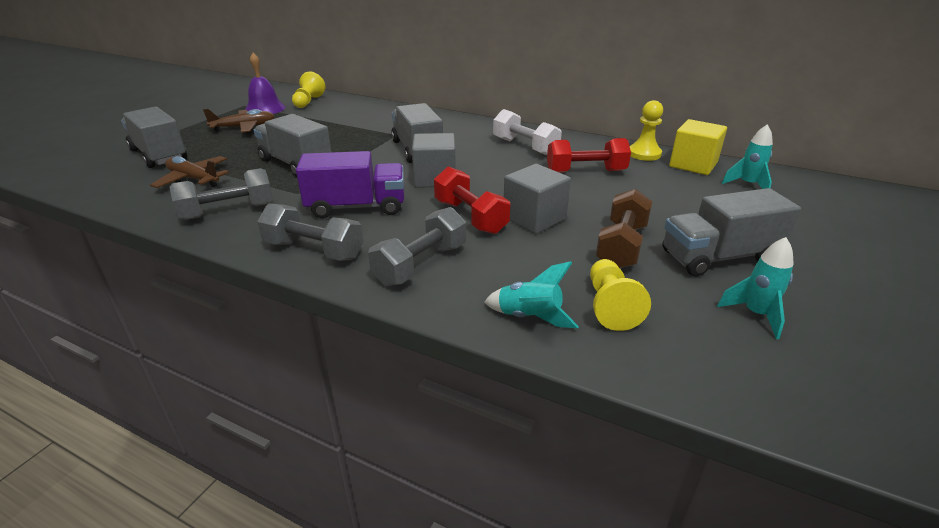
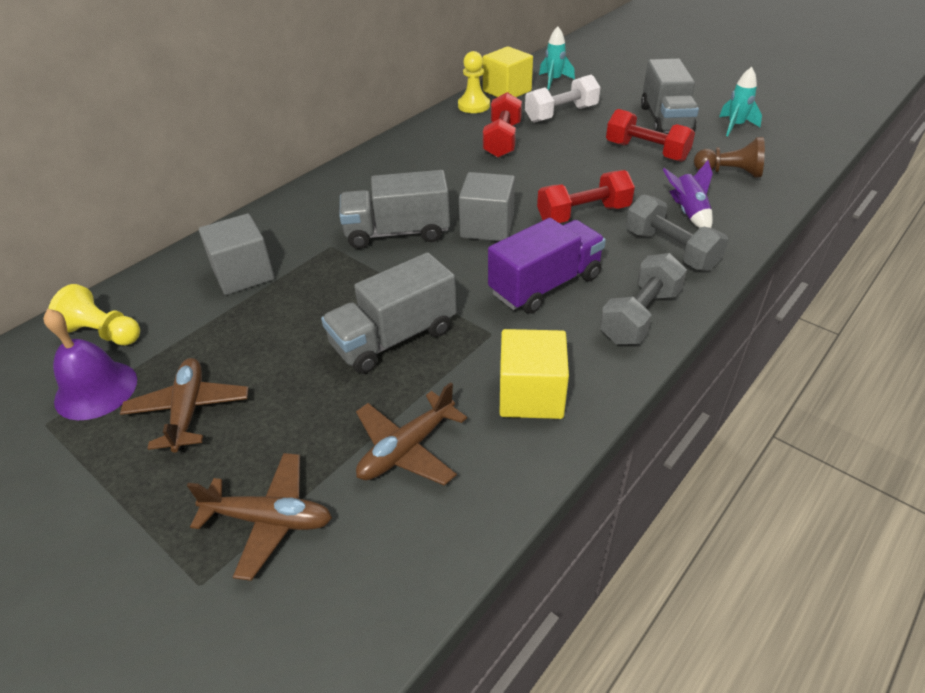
camera: 75 degrees left, 10 degrees up
(159, 155) = (269, 520): grey truck -> brown plane
(228, 211) = (531, 395): grey dumbbell -> yellow cube
(356, 207) = (545, 285): purple truck -> purple truck turned 45 degrees clockwise
(495, 274) = (688, 213): none -> purple rocket
(525, 147) = (424, 162): white dumbbell -> white dumbbell (561, 114)
(529, 317) = (747, 206): turquoise rocket -> none
(534, 218) = (593, 181): grey cube -> grey cube (243, 274)
(610, 306) = (729, 172): yellow pawn -> brown pawn
(621, 246) = (646, 151): brown dumbbell -> red dumbbell

